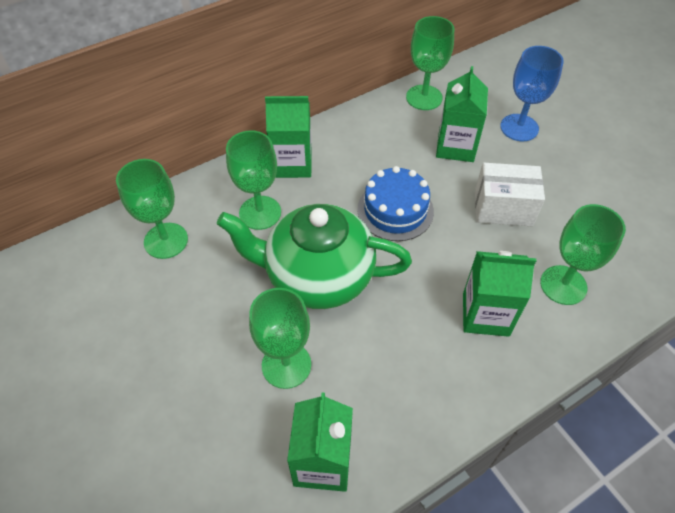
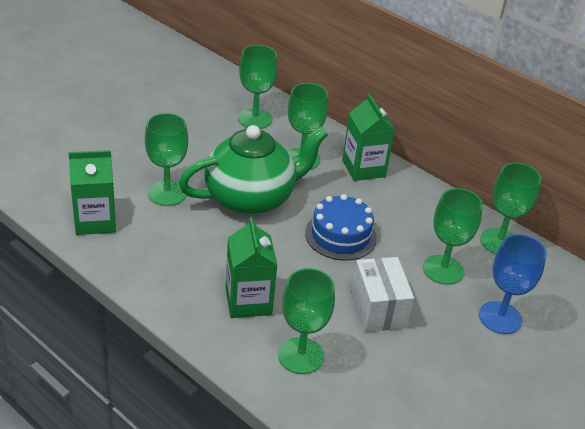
camera: 70 degrees right, 15 degrees down
(318, 276) = (251, 198): green teapot -> green teapot turned 75 degrees clockwise
(455, 146) = (443, 270): green carton -> green goblet

